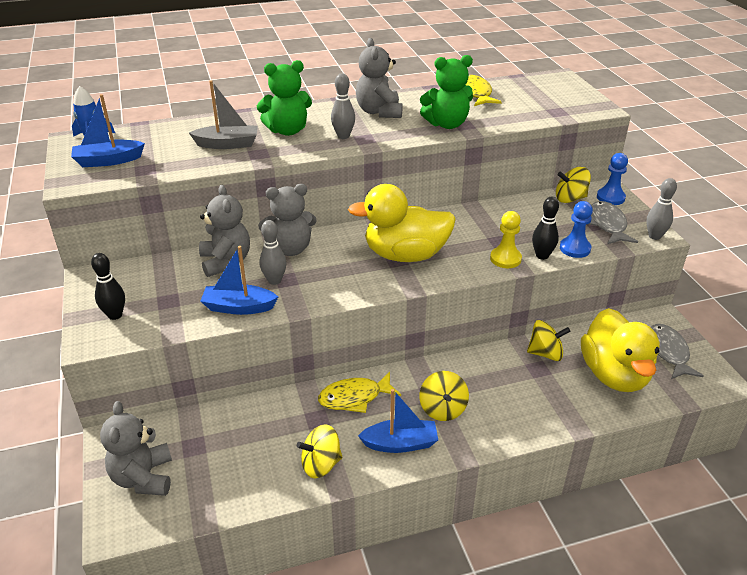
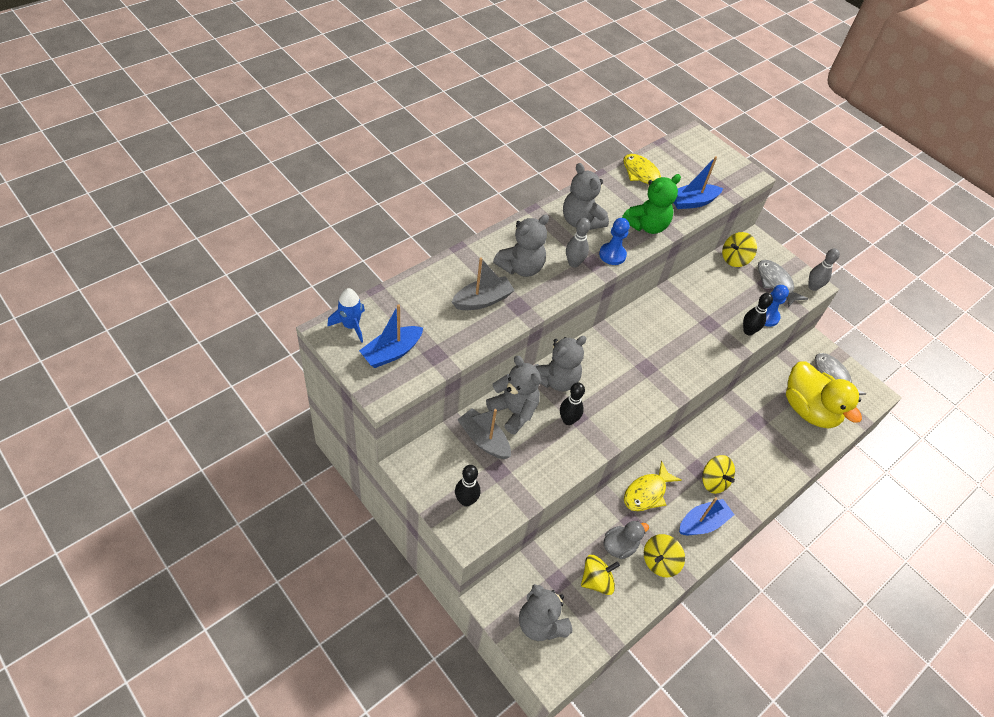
camera: 30 degrees left, 15 degrees up
(176, 275) = (484, 440): none -> grey boat
(239, 307) = (560, 458): blue boat -> blue boat (692, 202)
(274, 280) = (568, 420): grey bowling pin -> black bowling pin
(286, 436) = (620, 546): none -> grey duck
(287, 130) = (521, 267): green teddy bear -> grey teddy bear
(405, 255) = (650, 360): yellow duck -> none
(505, 259) = (724, 342): yellow pawn -> none
(545, 353) = (755, 404): yellow spinning top -> yellow spinning top (596, 581)
(610, 197) = (762, 250): blue pawn -> blue pawn (612, 255)

